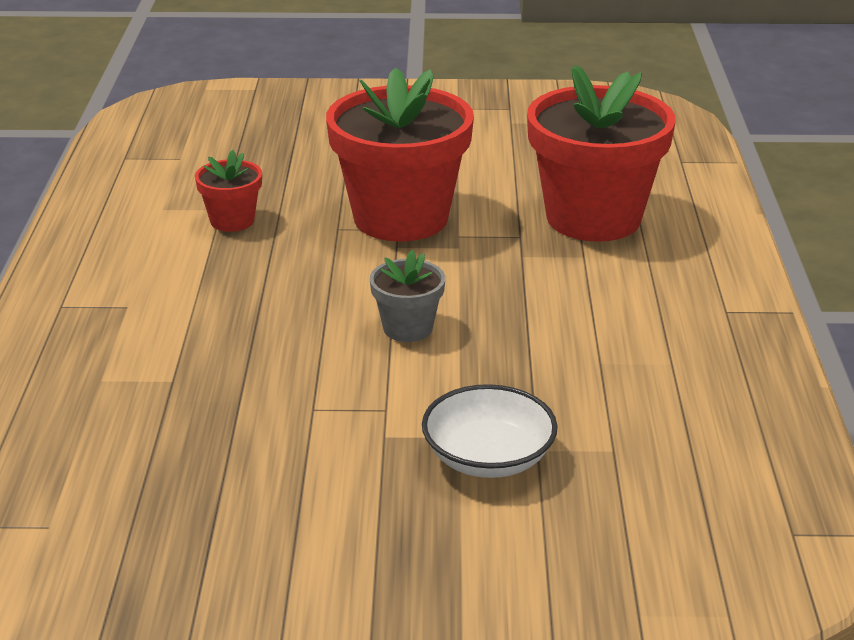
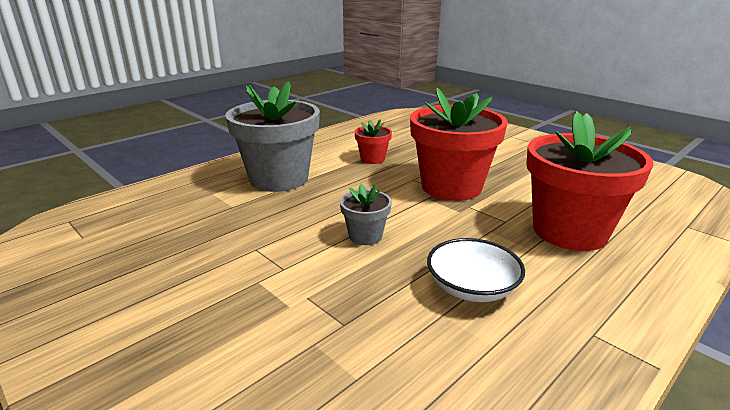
camera: 45 degrees right, 5 degrees down
(156, 312) = (279, 179): none -> grey flower pot
(488, 457) = (280, 329): white bowl -> white bowl (472, 288)

